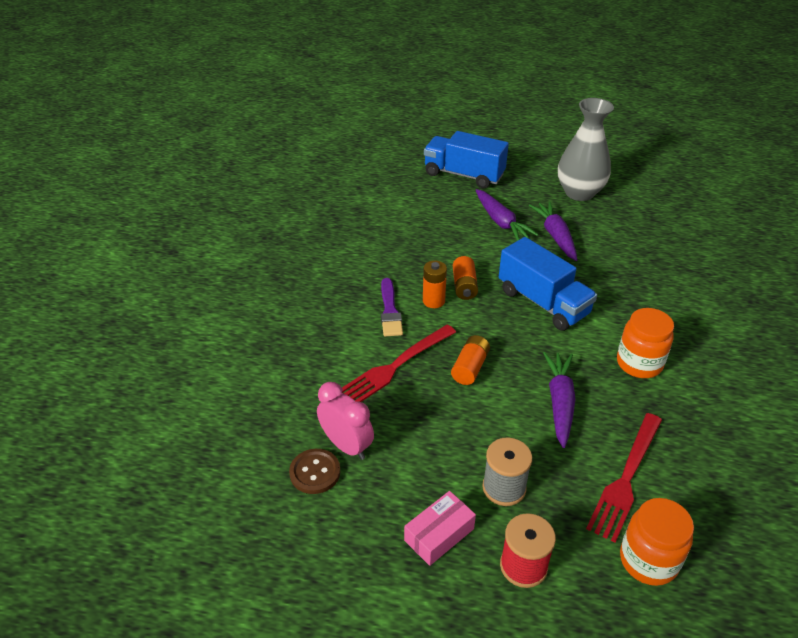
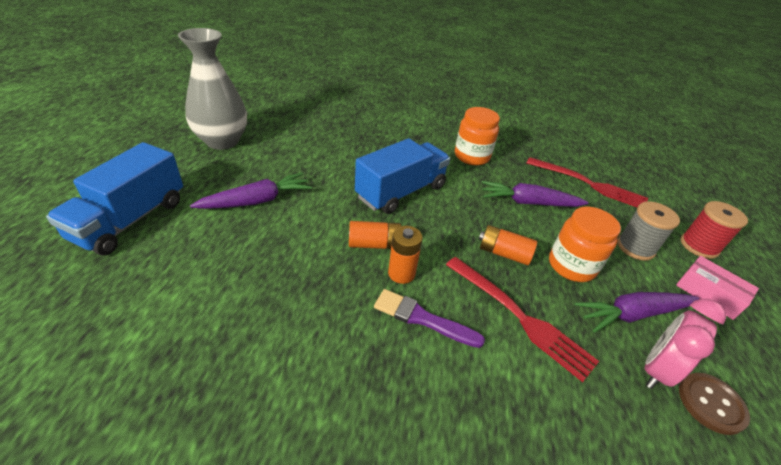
camera: 95 degrees left, 0 degrees up
(390, 311) = (422, 318): purple brush -> purple brush turned 150 degrees counterclockwise
(555, 236) = (295, 168): purple carrot -> purple carrot (632, 314)
(648, 560) = (651, 188): orange jar -> orange jar (571, 266)

